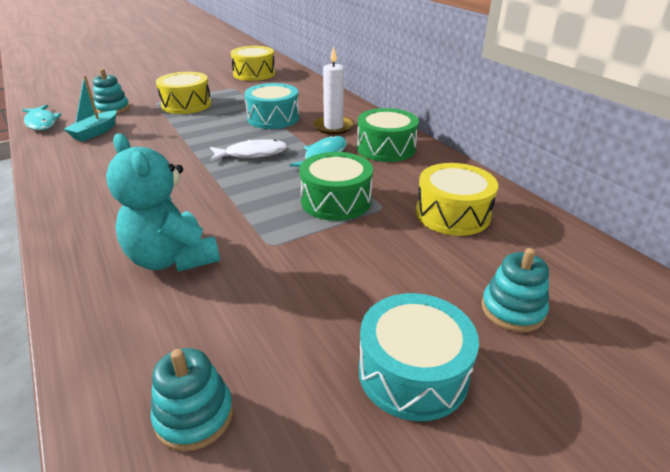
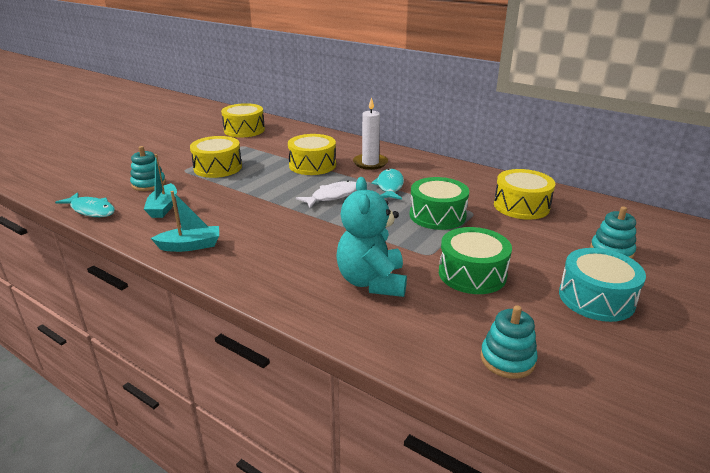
camera: 25 degrees left, 5 degrees down
(68, 173) = (190, 246): none -> turquoise boat
(172, 258) = (372, 282): turquoise teddy bear -> turquoise teddy bear turned 60 degrees clockwise
(273, 118) = (312, 165): turquoise drum -> yellow drum
(386, 148) = (428, 171): green drum -> green drum (472, 274)

